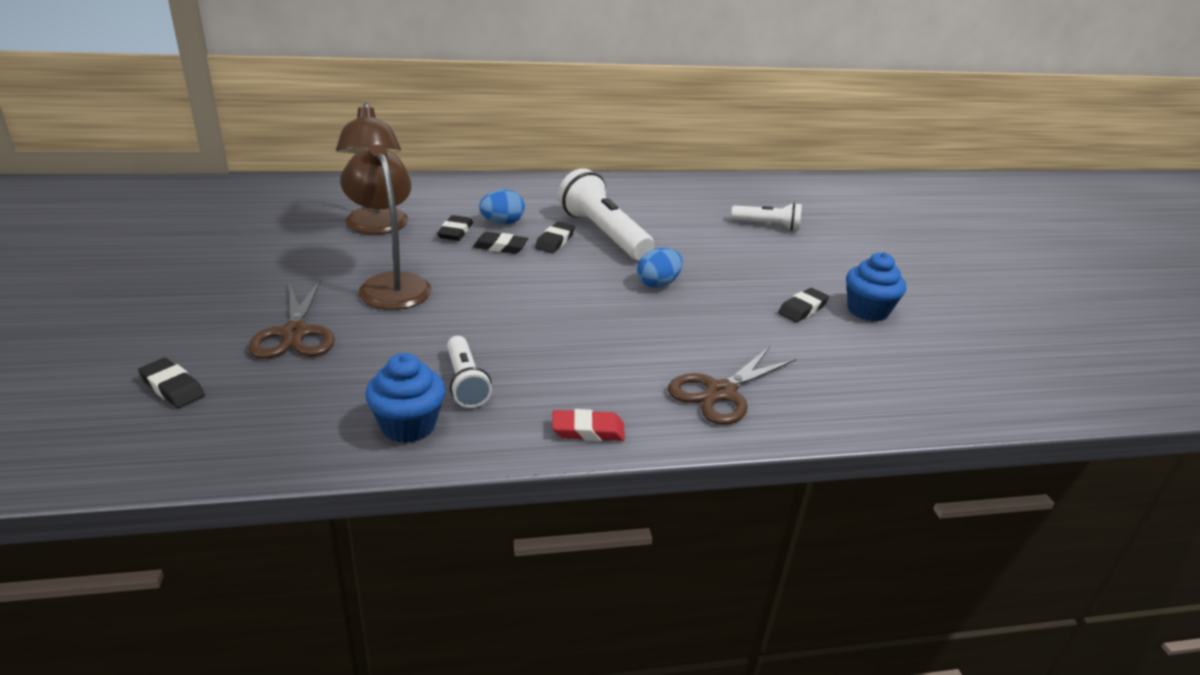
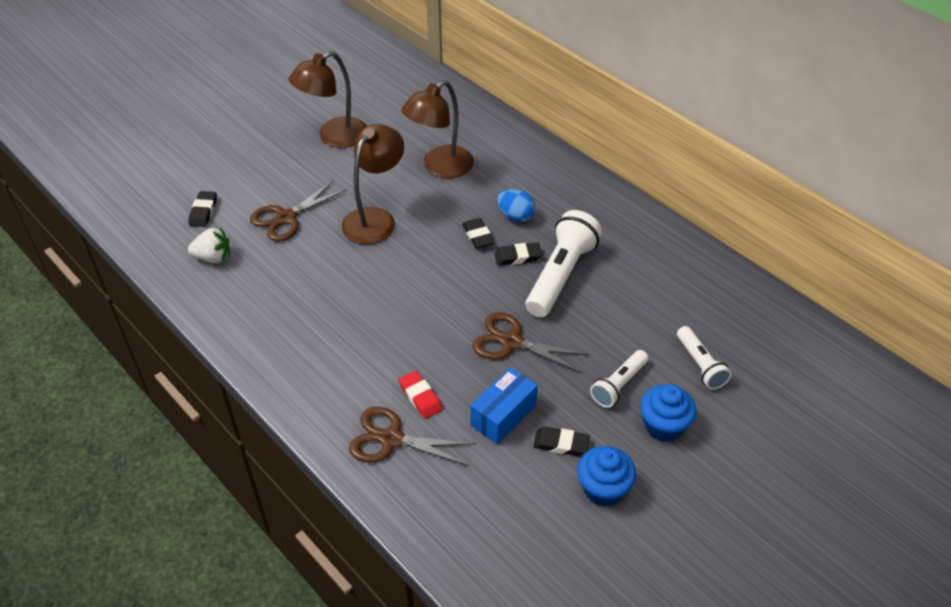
camera: 60 degrees right, 15 degrees up
(220, 258) = (334, 137): none -> brown lamp
(273, 410) = (213, 257): none -> white strawberry
(408, 425) = (240, 314): blue cupcake -> blue cupcake (663, 426)
(455, 232) = (475, 203): black eraser -> none
(465, 382) = (298, 313): white flashlight -> white flashlight (618, 385)
(588, 430) = (295, 391): red eraser -> red eraser (420, 397)
(658, 284) = (511, 342): blue egg -> brown scissors
(745, 322) = (503, 415): none -> blue box

